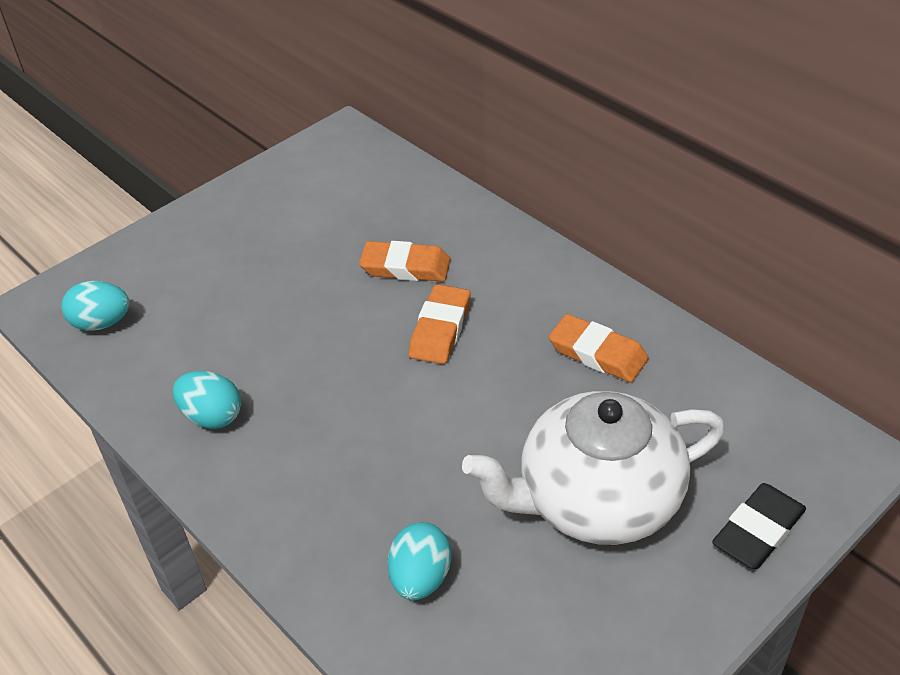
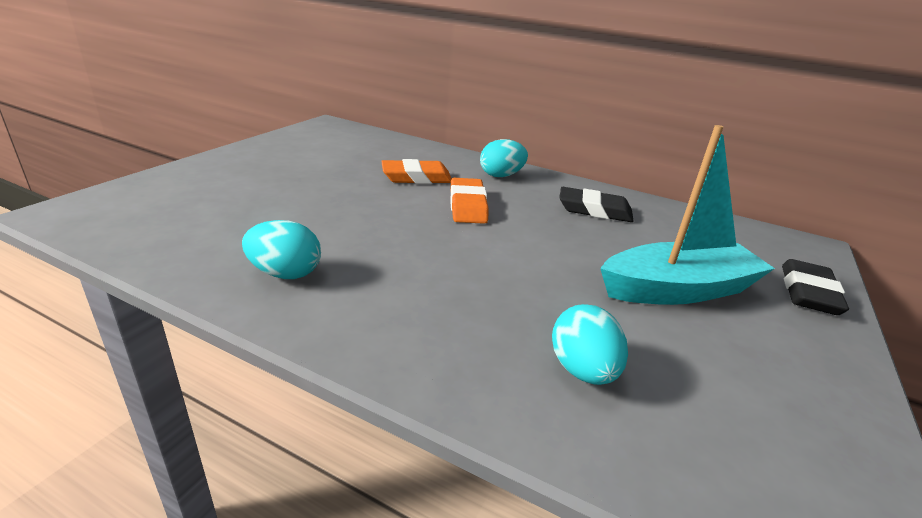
camera: 25 degrees left, 15 degrees down
(102, 323) = (138, 221): turquoise egg -> turquoise egg (501, 175)
(597, 353) = (594, 210): orange eraser -> black eraser
(597, 500) = (678, 290): white teapot -> turquoise boat

